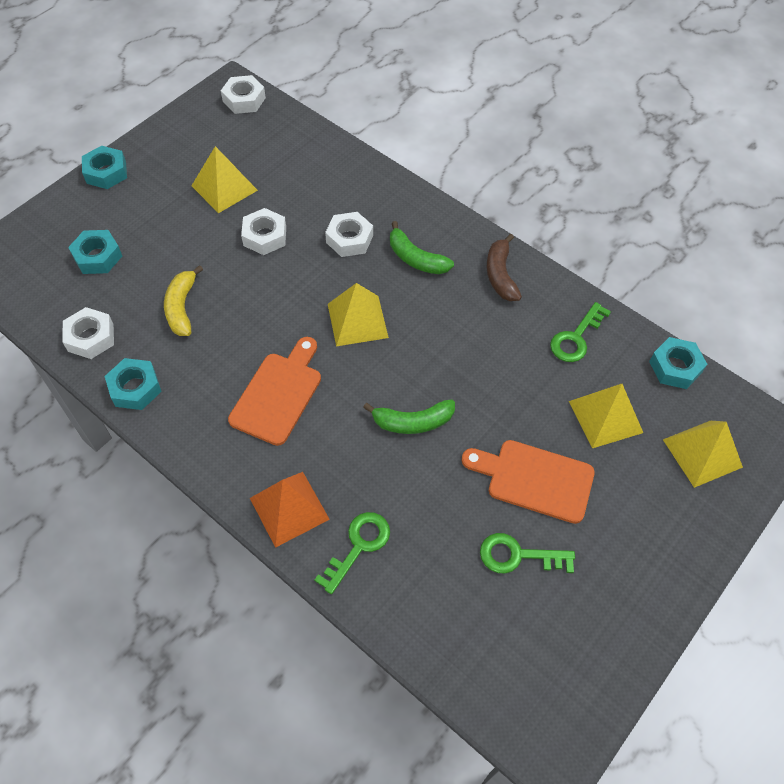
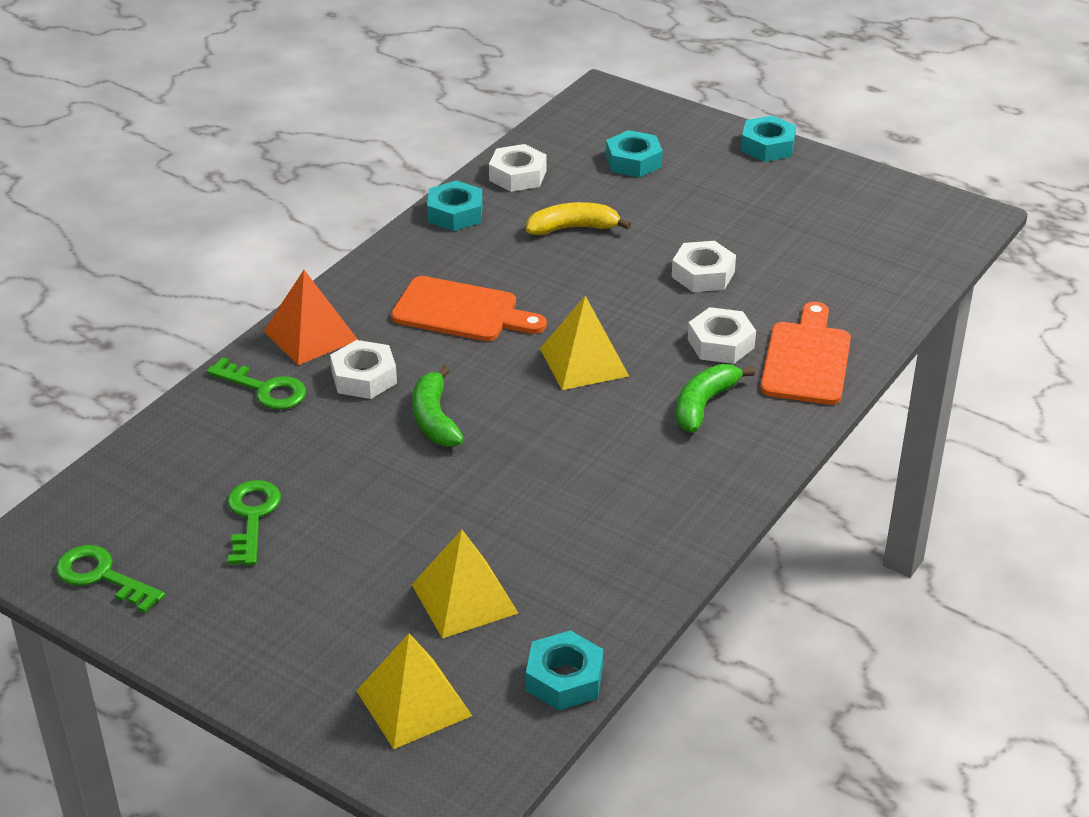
camera: 85 degrees right, 20 degrees down
(224, 188) = (775, 233): yellow pyramid -> none
(244, 100) = (948, 229): white nut -> white nut (364, 377)
(500, 275) = (697, 487): brown banana -> none
(534, 479) = (359, 529): orange cutting board -> orange cutting board (806, 359)
(576, 338) = (598, 568): green key -> green key (102, 577)

